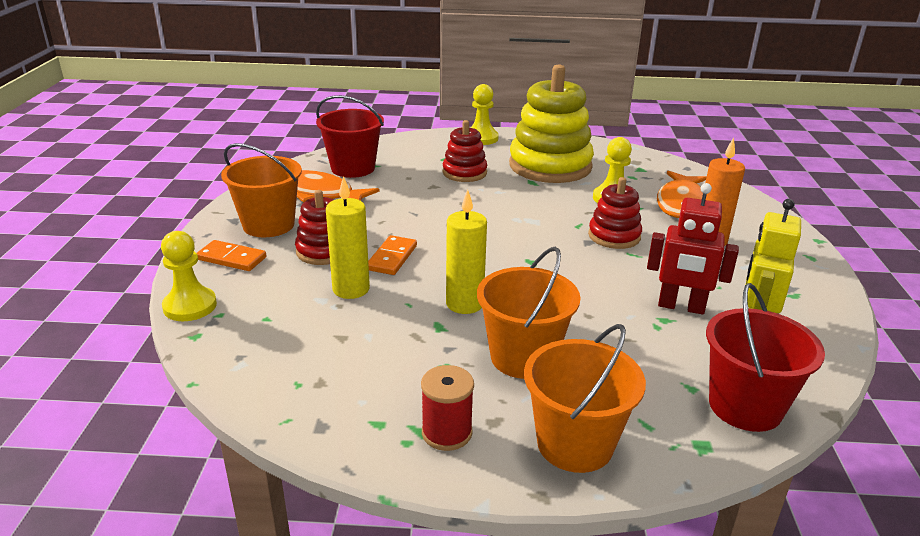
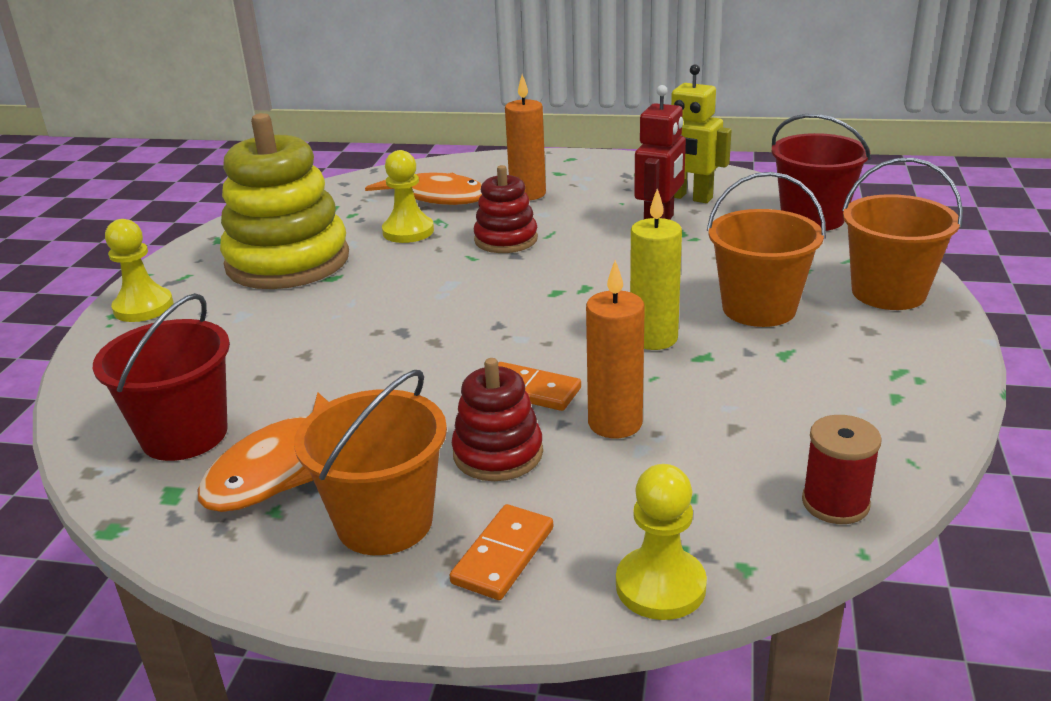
camera: 80 degrees left, 0 degrees up
(351, 289) = (615, 423): yellow candle -> orange candle
(447, 433) = (896, 356): red spool -> red spool (835, 503)
(464, 173) = (271, 326): red stacking toy -> none

